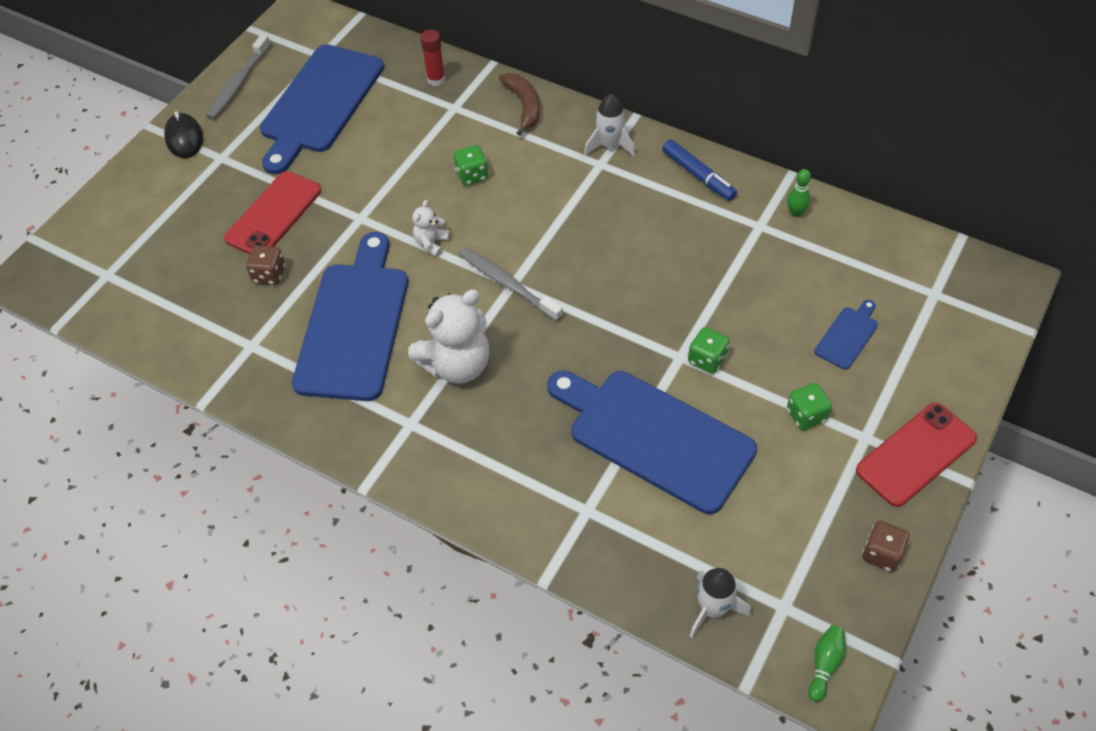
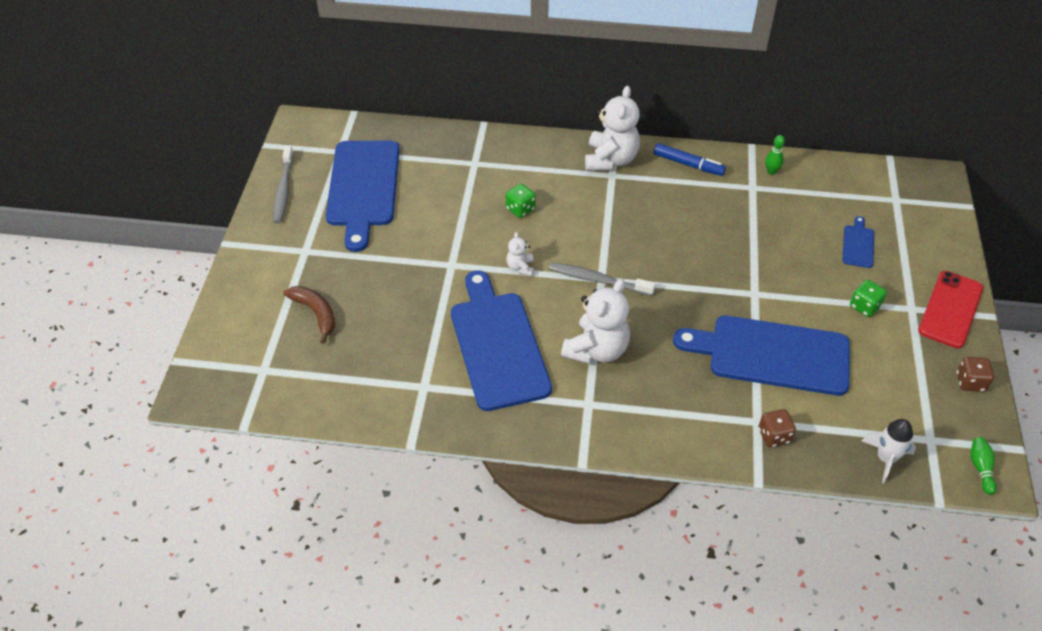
camera: 25 degrees left, 5 degrees down
(184, 138) = (263, 244): black mouse -> none
(269, 275) = (404, 329): brown dice -> brown dice (774, 436)
(274, 214) = (378, 282): red phone -> none
(436, 79) = (447, 146): red glue stick -> none
(524, 106) = (528, 148): brown banana -> brown banana (315, 313)
(609, 145) = (610, 160): white rocket -> white teddy bear
(707, 359) = (774, 290): green dice -> none

